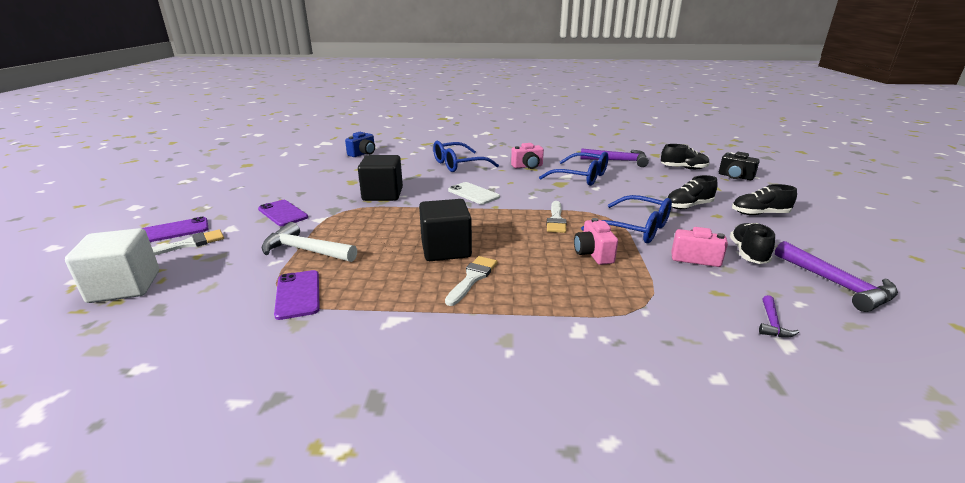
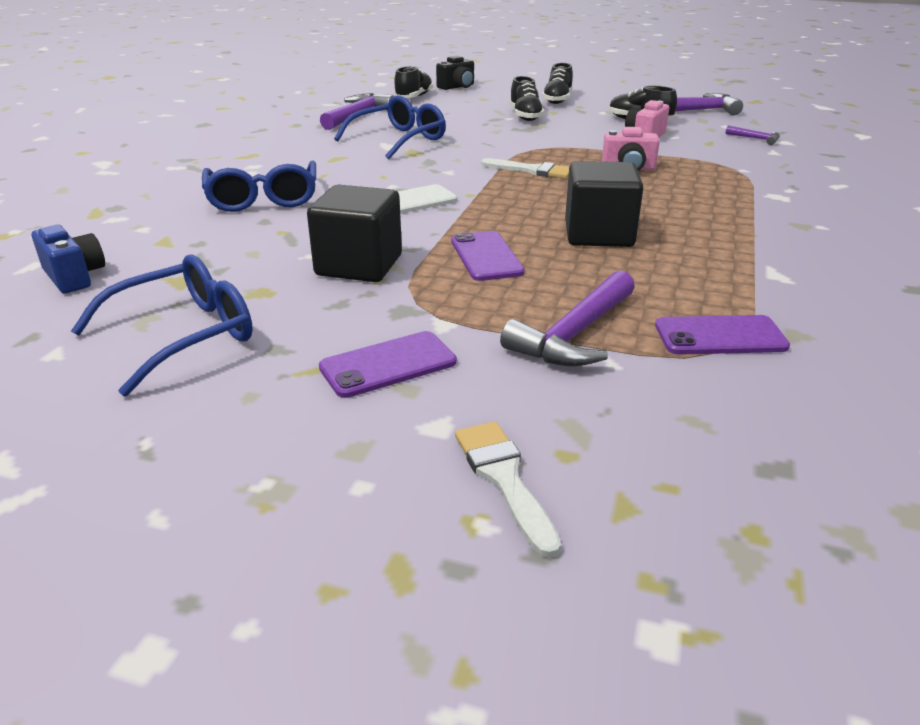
camera: 75 degrees left, 5 degrees up
(125, 286) = (695, 535): white cube -> none
(174, 231) = (411, 517): purple phone -> purple phone (486, 256)
(305, 250) = (574, 335): white hammer -> purple hammer
(472, 278) = (679, 227): white brush -> none
(527, 166) = (327, 159): pink camera -> none
(635, 229) = (572, 144): blue glasses -> blue glasses (184, 335)

